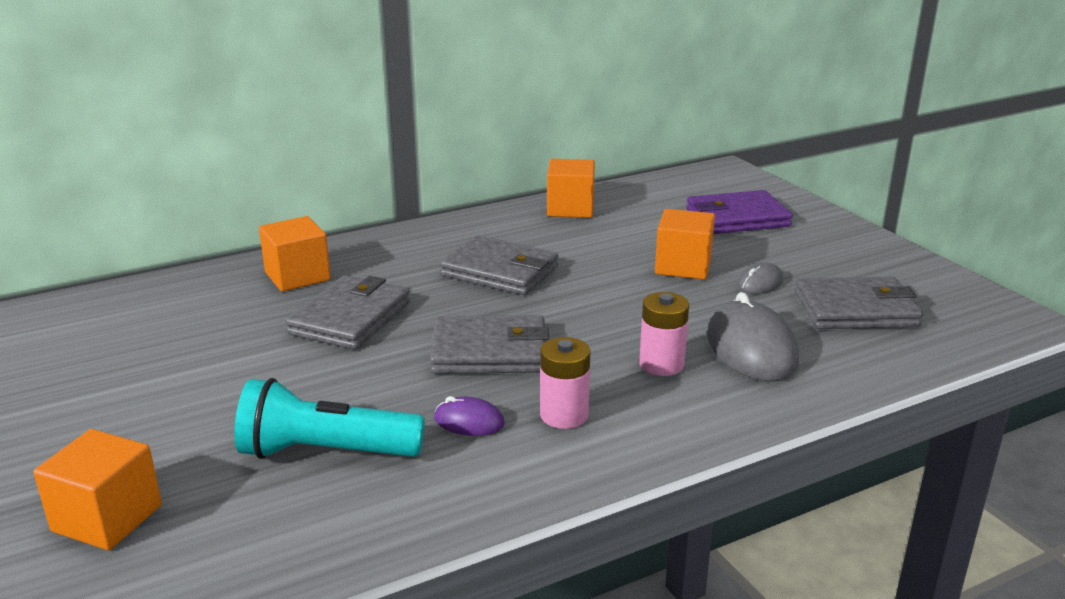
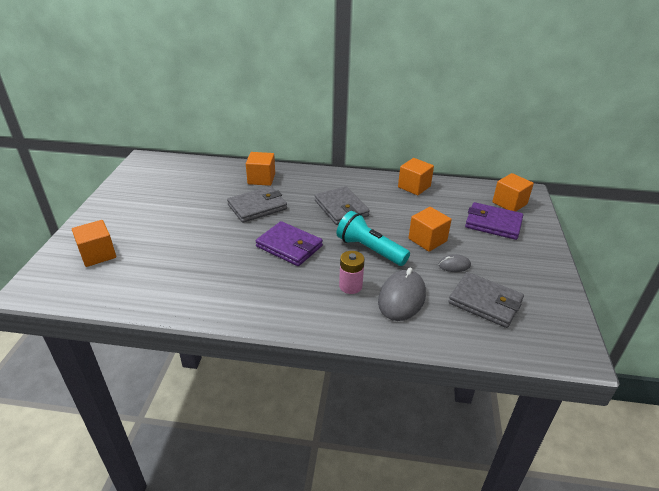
camera: 35 degrees right, 10 degrees up
(325, 452) = (183, 262): turquoise flashlight -> turquoise flashlight (370, 249)
(469, 421) = (243, 274): purple mouse -> none
(489, 352) = (289, 246): grey wallet -> purple wallet
(564, 415) = (281, 290): pink battery -> none
(723, 188) = (509, 203): none -> orange cube

